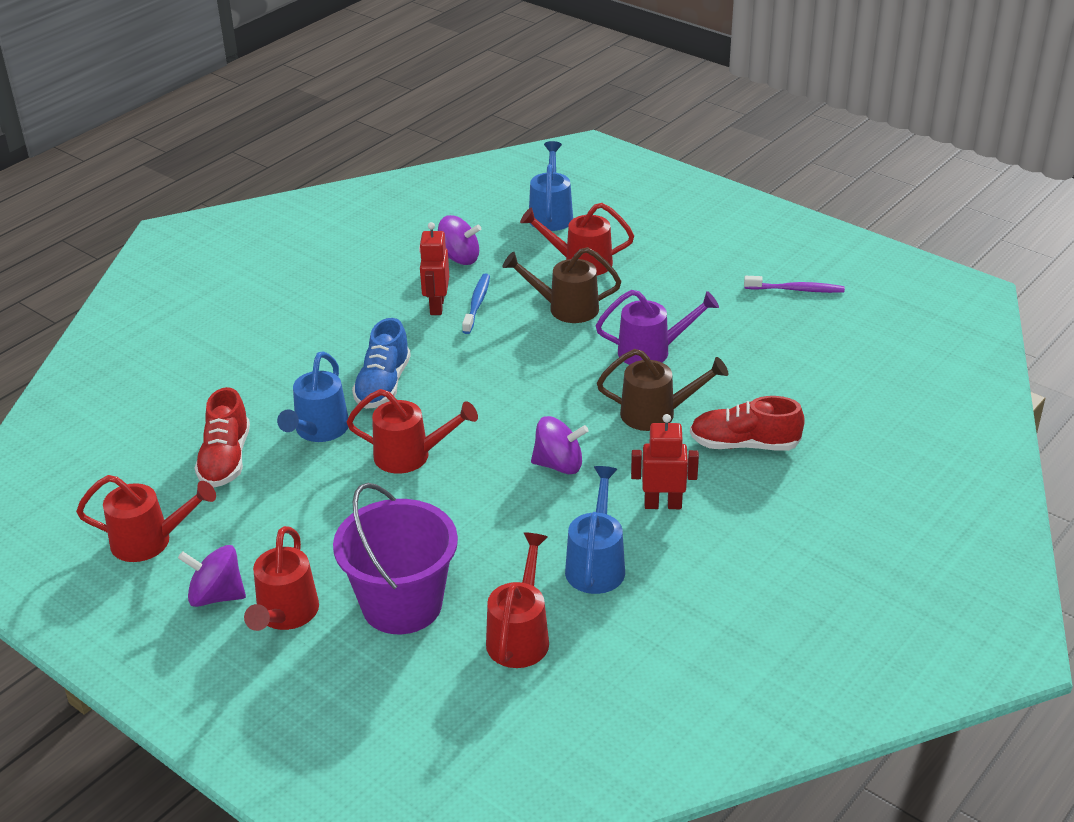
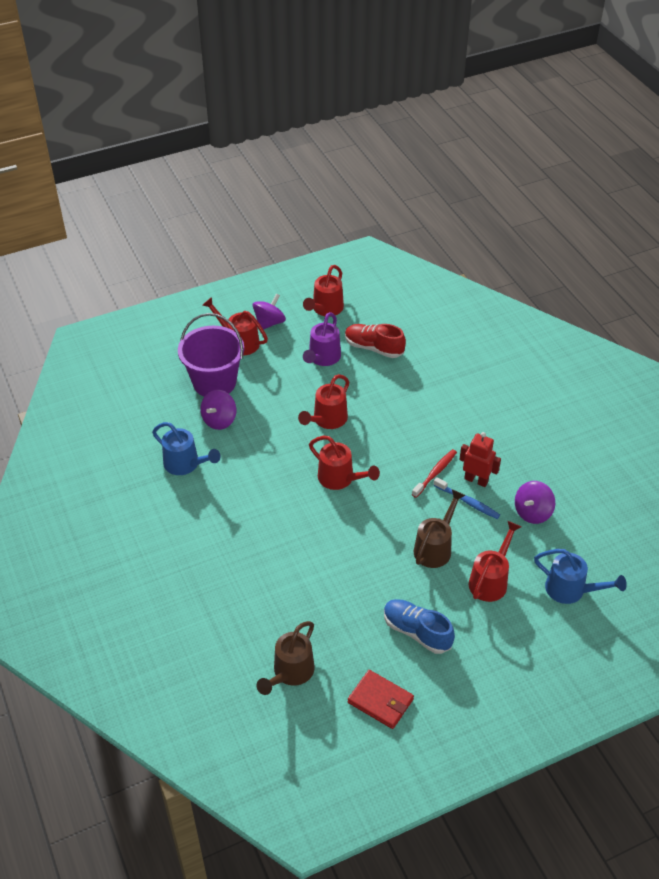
camera: 115 degrees right, 10 degrees up
(318, 431) = (375, 389): blue watering can -> none
(383, 385) = (402, 428): blue shoe -> blue shoe (416, 632)
(447, 338) = (435, 473): none -> red toothbrush
(520, 635) = (161, 417): red watering can -> red watering can (340, 479)
(559, 465) = (275, 480): purple spinning top -> purple spinning top (219, 420)
(652, 351) = (357, 574): purple watering can -> purple watering can (322, 358)
(656, 414) = (290, 546): brown watering can -> brown watering can (290, 673)
(663, 504) = (209, 512): red robot -> none
(744, 444) = (232, 576): red shoe -> none
(796, 290) = (380, 701): purple toothbrush -> red wallet

